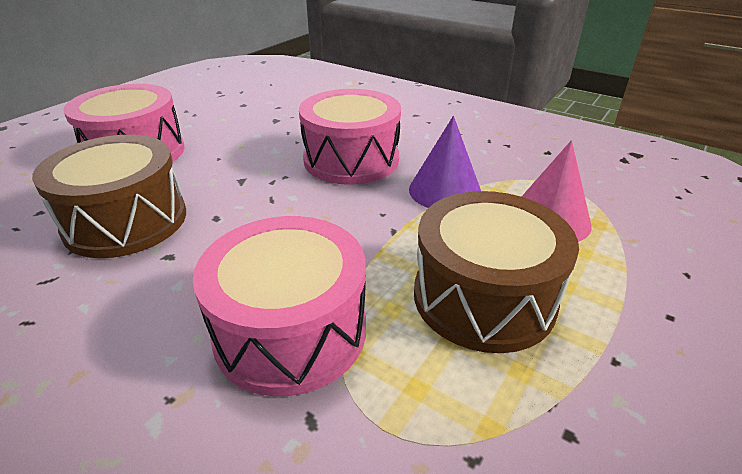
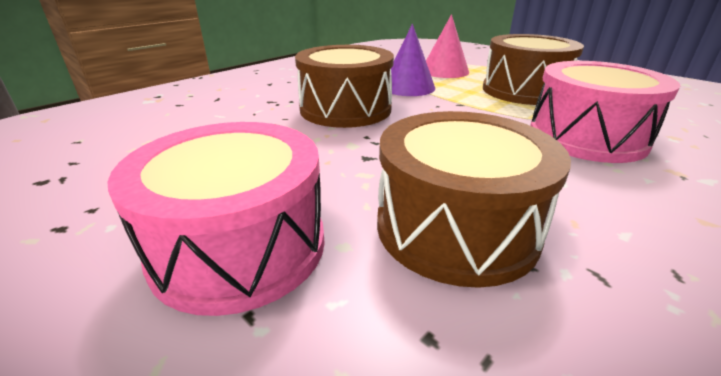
camera: 80 degrees left, 5 degrees down
(351, 159) = (345, 109): pink drum -> brown drum

